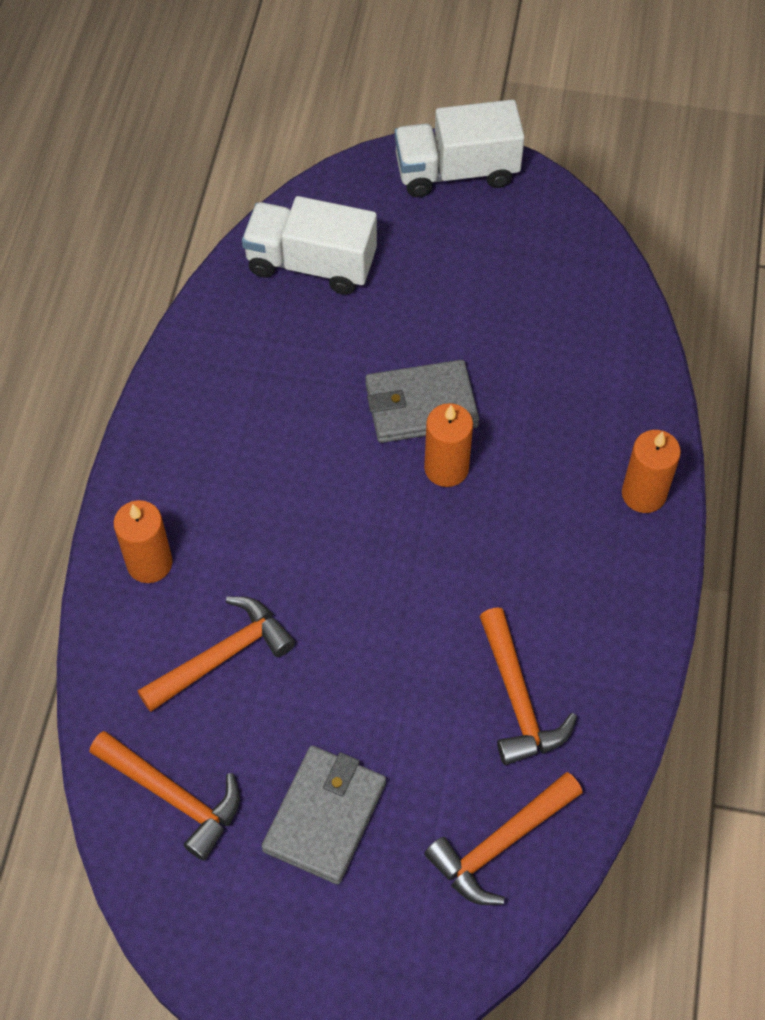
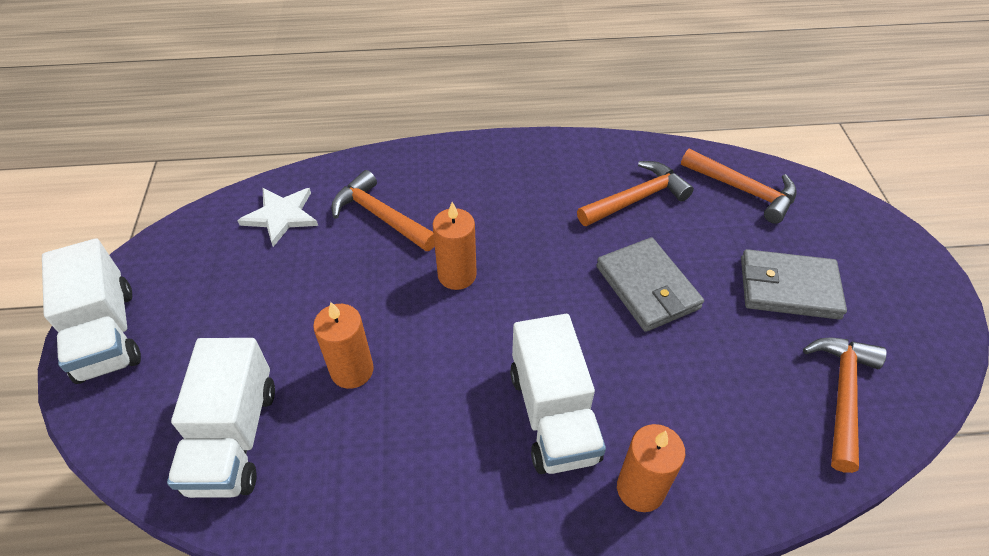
camera: 105 degrees left, 10 degrees down
(222, 656) = (702, 394): orange hammer -> orange hammer (381, 216)
(247, 514) = (553, 415): none -> white truck
(420, 405) = (396, 305): grey wallet -> grey wallet (647, 287)
(582, 314) = (281, 216): none -> white star
(643, 494) = (445, 160): orange candle -> orange candle (352, 370)

